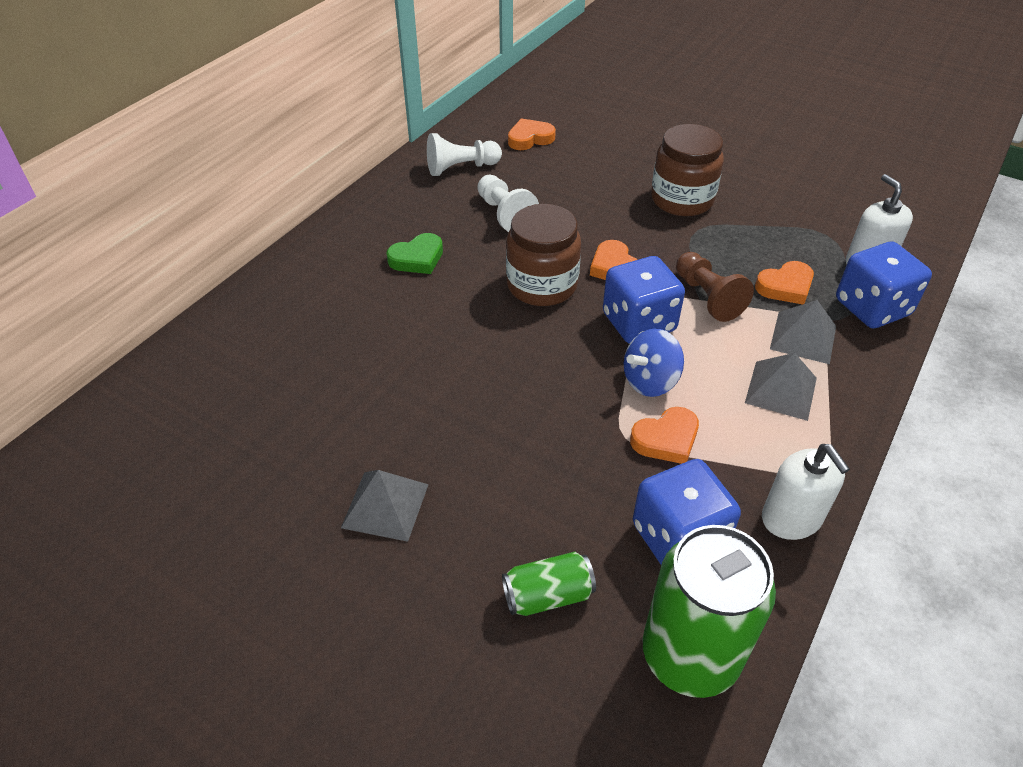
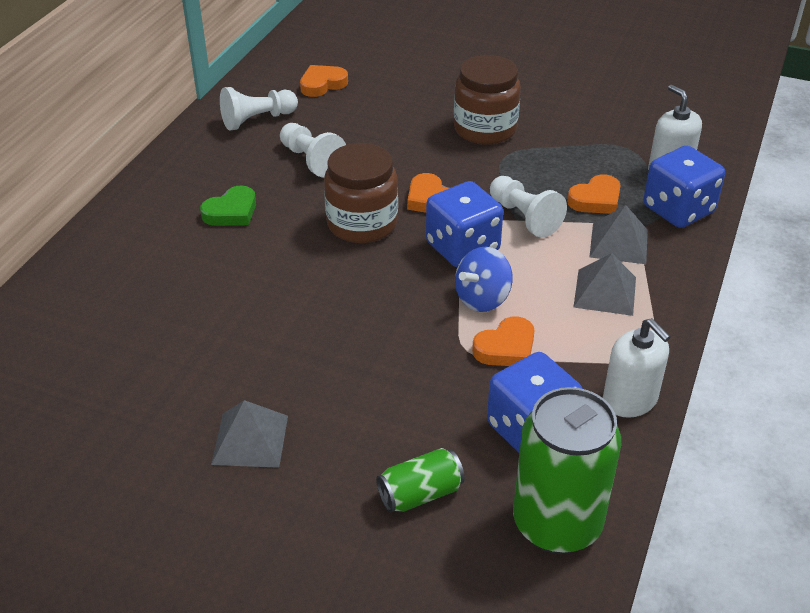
camera: 10 degrees left, 5 degrees down
(707, 297) = (524, 217): brown pawn -> white pawn

